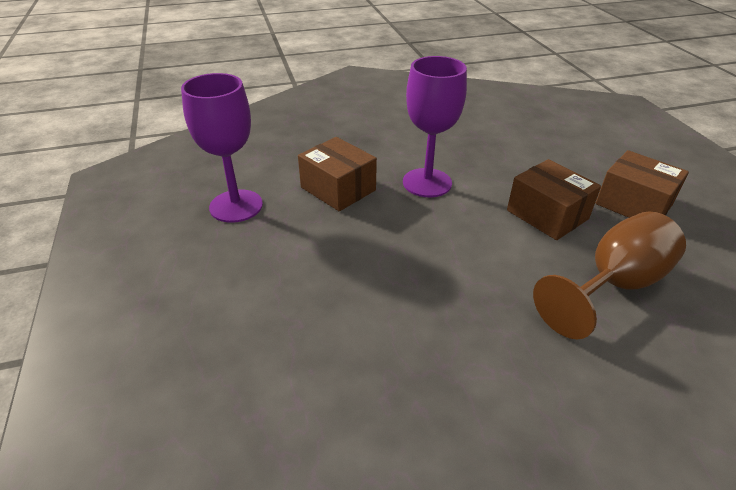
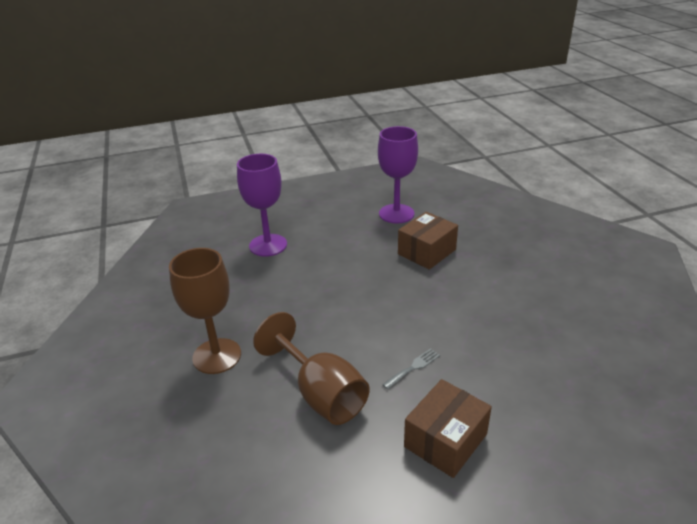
camera: 90 degrees right, 5 degrees down
(427, 183) = (447, 296): purple goblet -> purple goblet (268, 245)
(547, 214) = (413, 367): brown box -> grey fork
(586, 405) = (217, 356): none -> brown goblet

